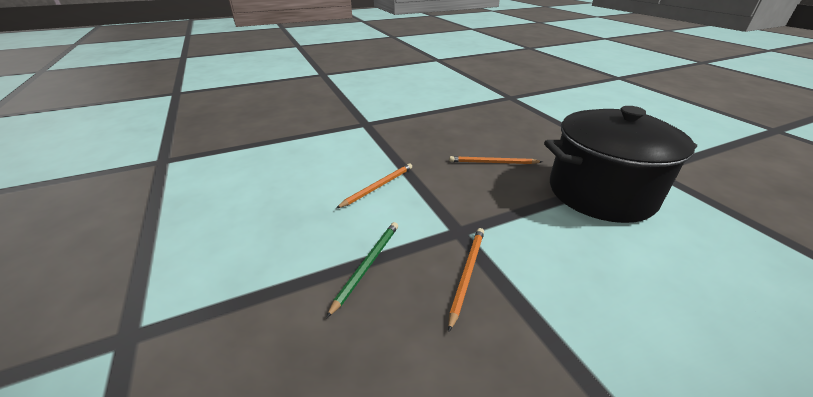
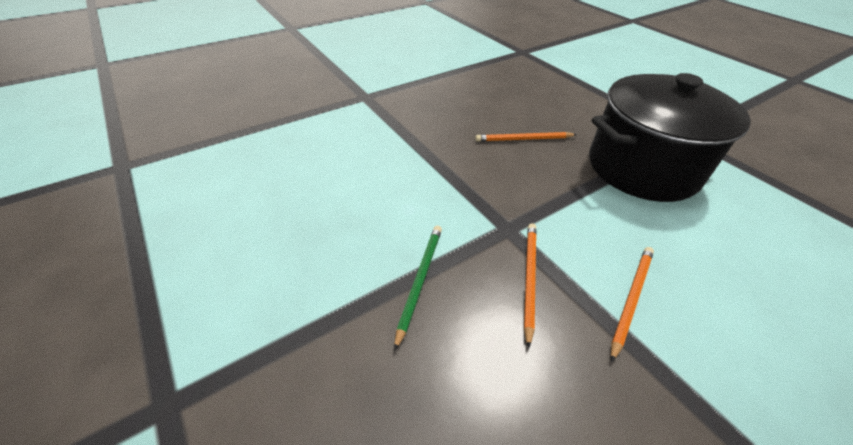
camera: 10 degrees left, 10 degrees up
(378, 186) = (404, 180): orange pencil -> orange pencil (631, 299)

